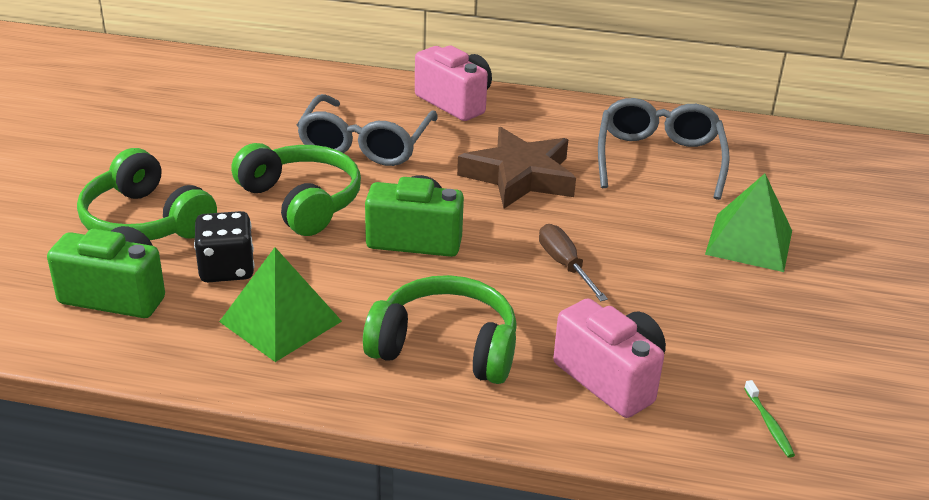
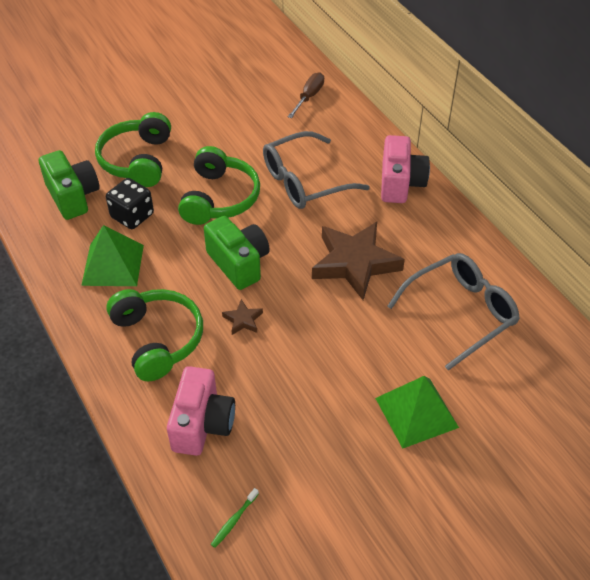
camera: 50 degrees right, 15 degrees up
(499, 276) = (243, 320): none -> brown star
(564, 265) = (286, 340): brown screwdriver -> brown screwdriver (309, 97)

